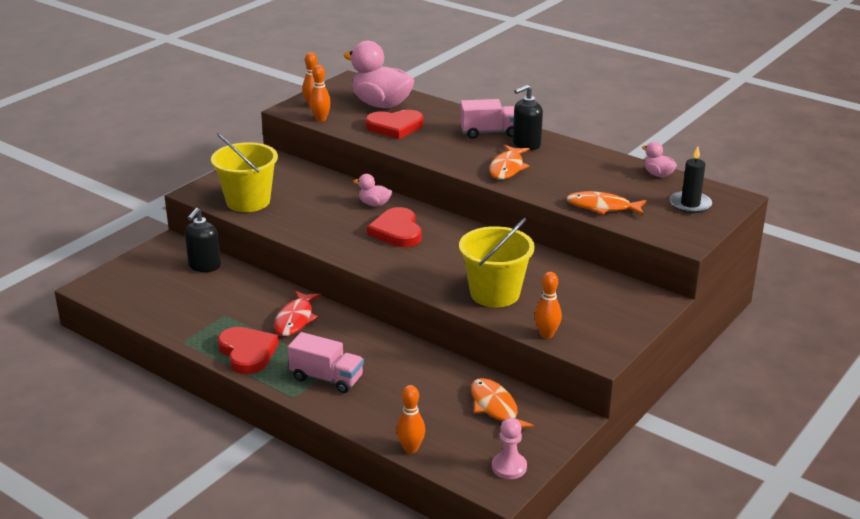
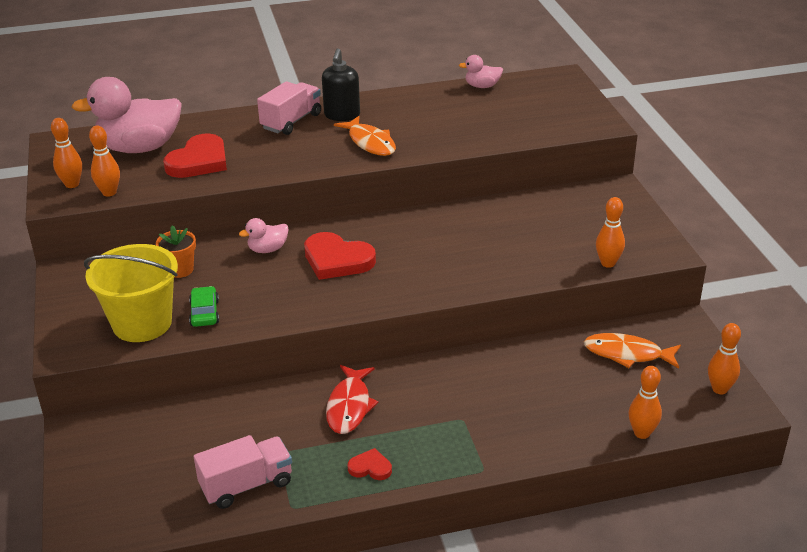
camera: 50 degrees left, 5 degrees up
(204, 266) = (163, 424): black soap dispenser -> none
(247, 353) = (370, 467): red heart -> red heart, size x0.50
(282, 215) = (204, 313): none -> green car
(295, 319) = (349, 406): red fish -> red fish turned 45 degrees clockwise
(314, 188) = (180, 270): none -> orange flower pot
(326, 378) = (476, 433): pink truck -> pink truck (246, 485)
(495, 293) = (513, 258): yellow bucket -> none
(509, 467) = (719, 389): pink pawn -> orange bowling pin
(602, 207) = (501, 133): orange fish -> none
(690, 204) = (548, 96): black candle -> none

